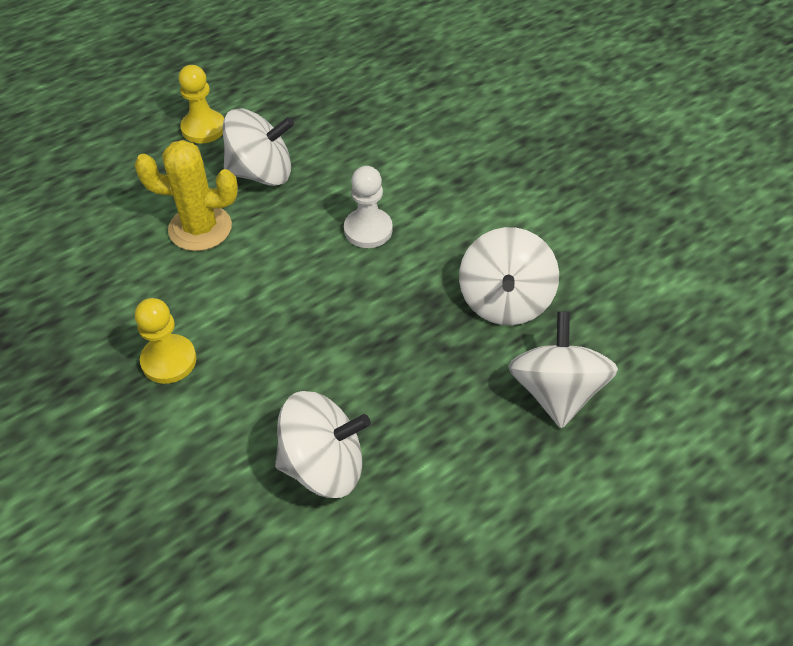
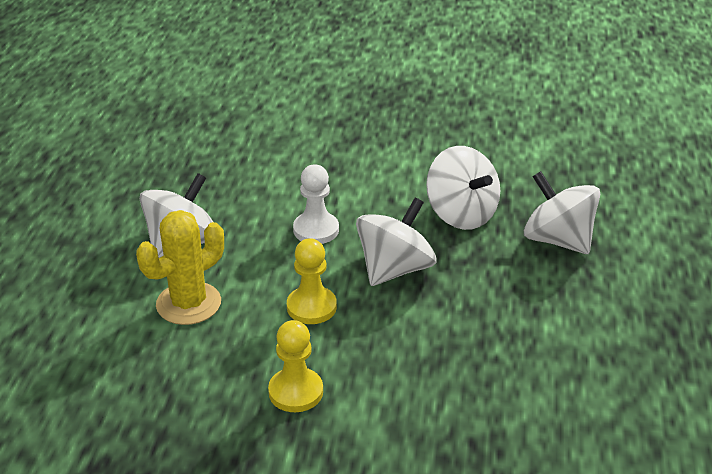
camera: 45 degrees left, 15 degrees down
(203, 128) = (86, 243): yellow pawn -> yellow pawn (311, 307)
(323, 465) = (489, 370): white spinning top -> white spinning top (395, 269)

